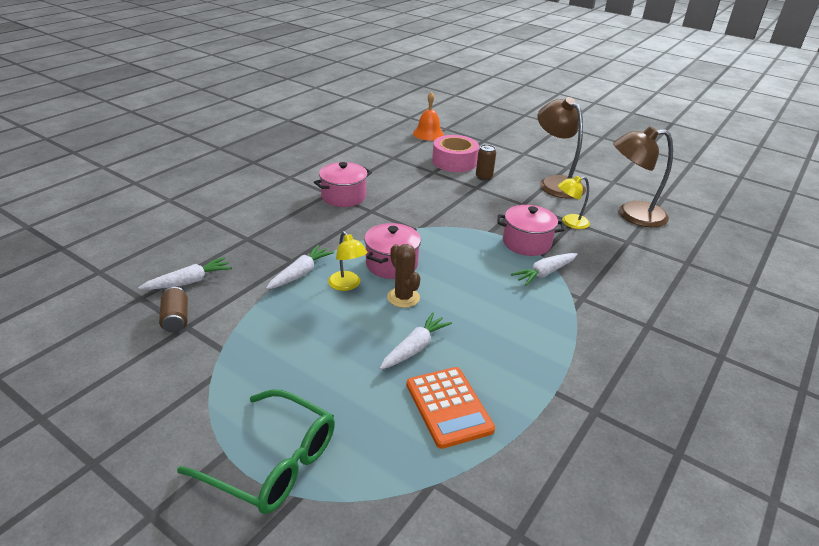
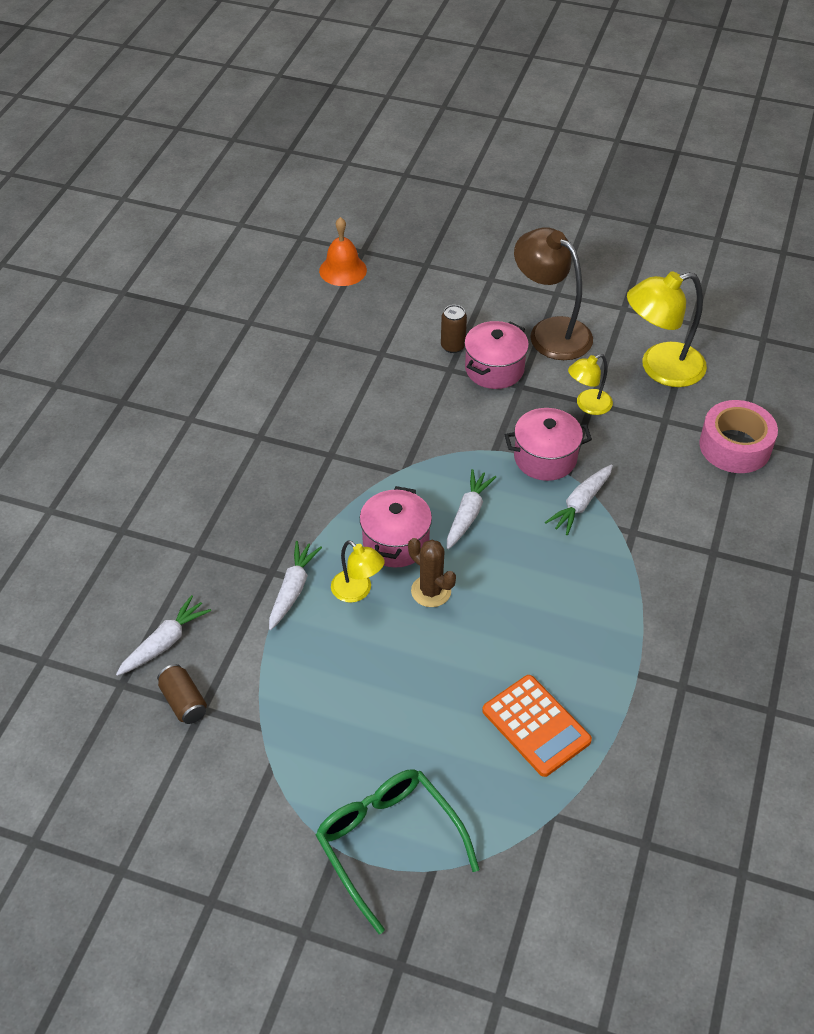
camera: 15 degrees left, 15 degrees up
(272, 462) = (388, 843): green glasses -> green glasses turned 135 degrees counterclockwise
(343, 197) = (282, 438): pink pot -> pink pot (494, 369)
(414, 348) = (472, 660): white carrot -> white carrot (468, 514)
(454, 162) = (402, 323): pink tape -> pink tape (735, 446)
(632, 214) = (660, 368): brown lamp -> yellow lamp

